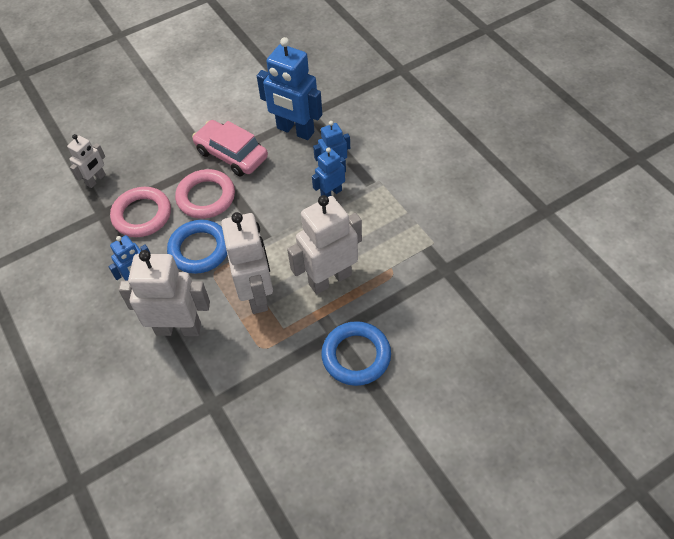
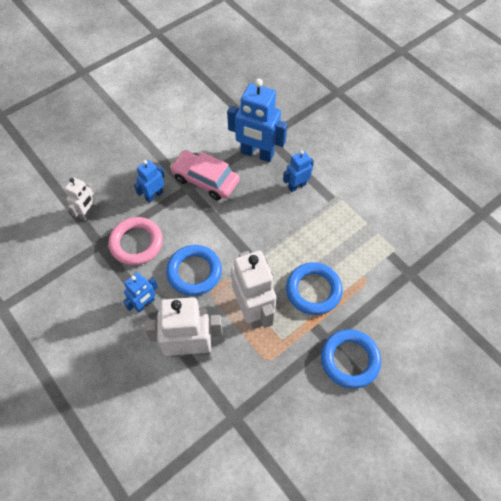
camera: 10 degrees left, 5 degrees up
(206, 197) = (190, 222): pink ring -> none
(330, 279) = (313, 290): white robot -> blue ring
(331, 193) = (299, 210): blue robot -> blue robot (154, 195)

